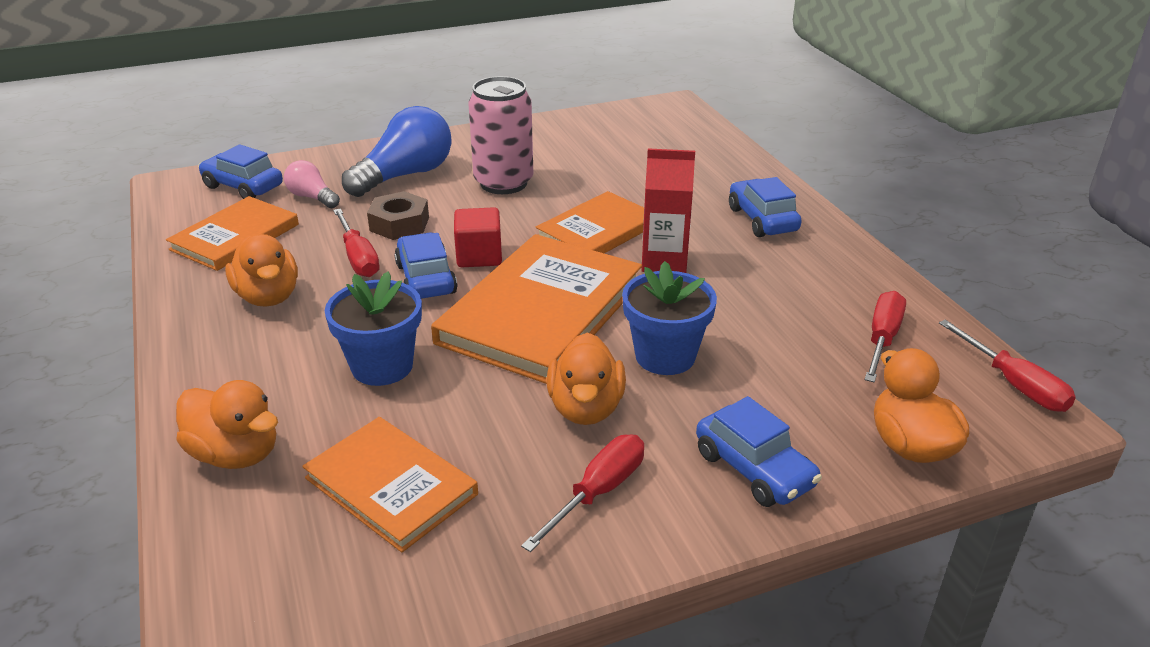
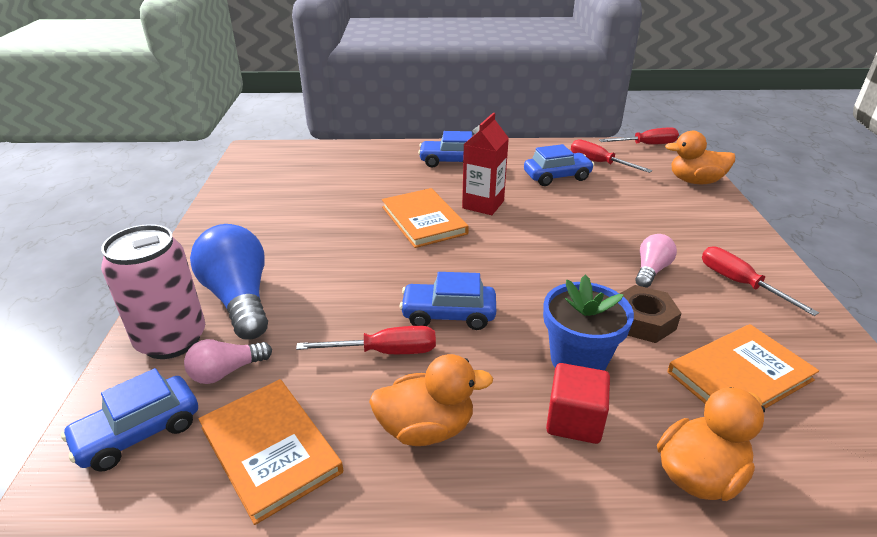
camera: 70 degrees left, 0 degrees up
(399, 224) = (337, 316): brown nut -> brown nut (642, 321)
(479, 256) = (427, 280): red cube -> red cube (574, 420)
(503, 183) = (309, 246): pink can -> pink can (172, 340)
(541, 312) = (526, 266): orange book -> none
(586, 408) = (651, 270): orange duck -> pink light bulb
(665, 356) = (598, 229): blue flower pot -> none
(754, 469) = (715, 227): blue car -> blue car (557, 177)

